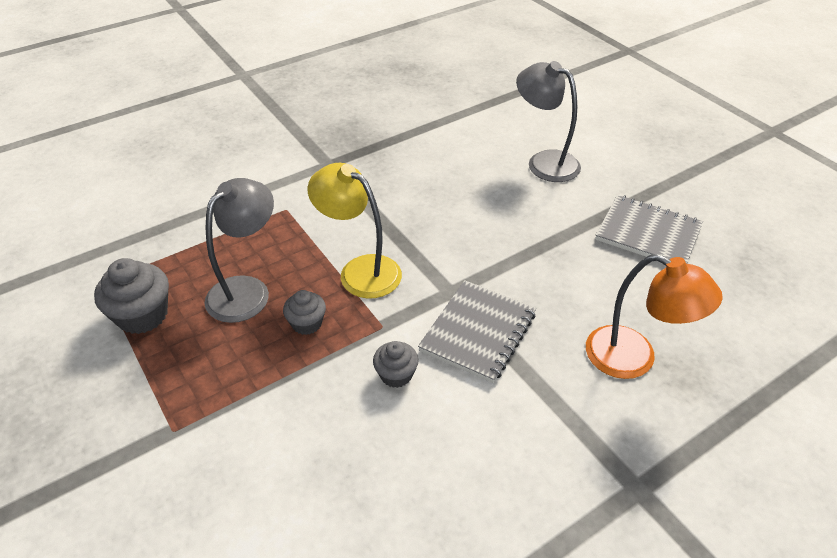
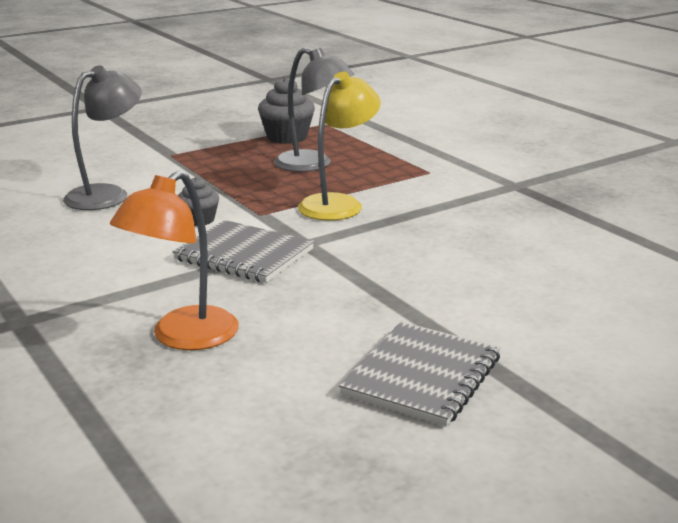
camera: 90 degrees right, 20 degrees down
(307, 323) = (269, 186): grey cupcake -> none
(544, 162) = (578, 308): grey lamp -> grey lamp (107, 194)

